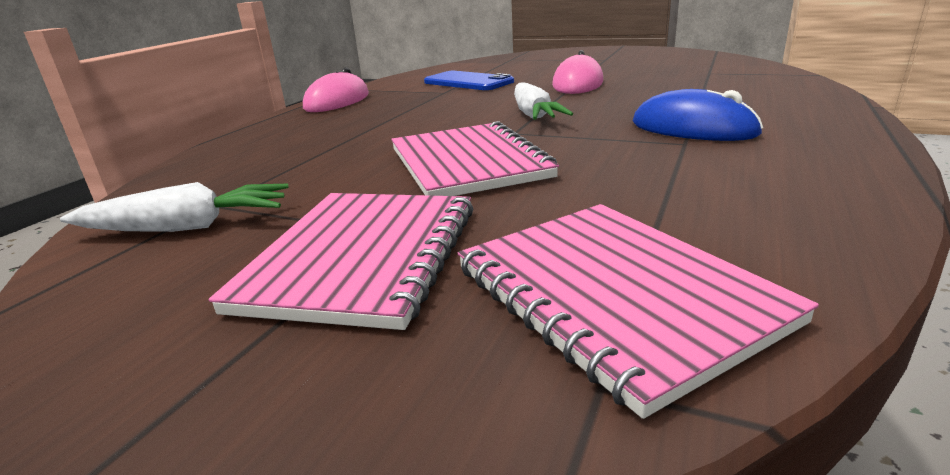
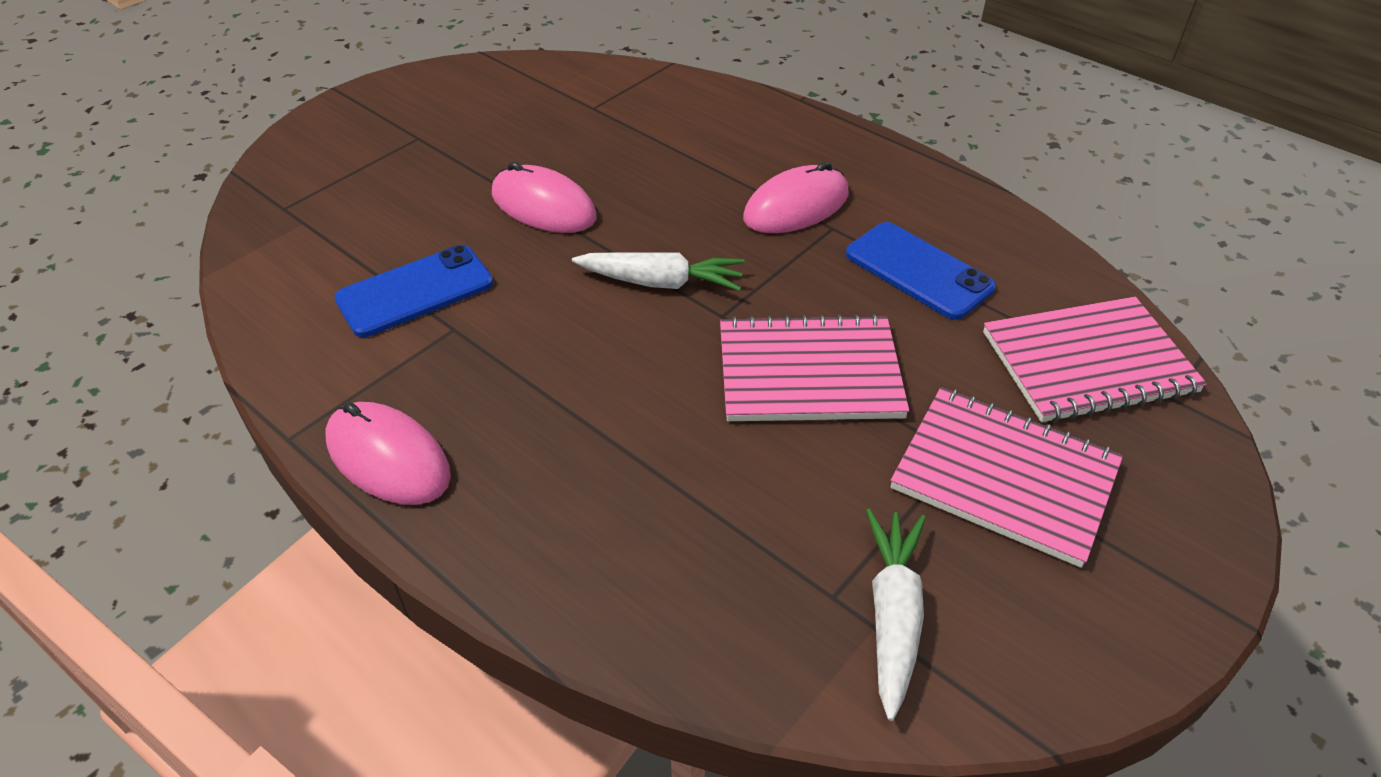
camera: 75 degrees left, 20 degrees up
(670, 180) = (918, 271): none -> blue phone
(693, 128) = (796, 206): blue mouse -> pink mouse

